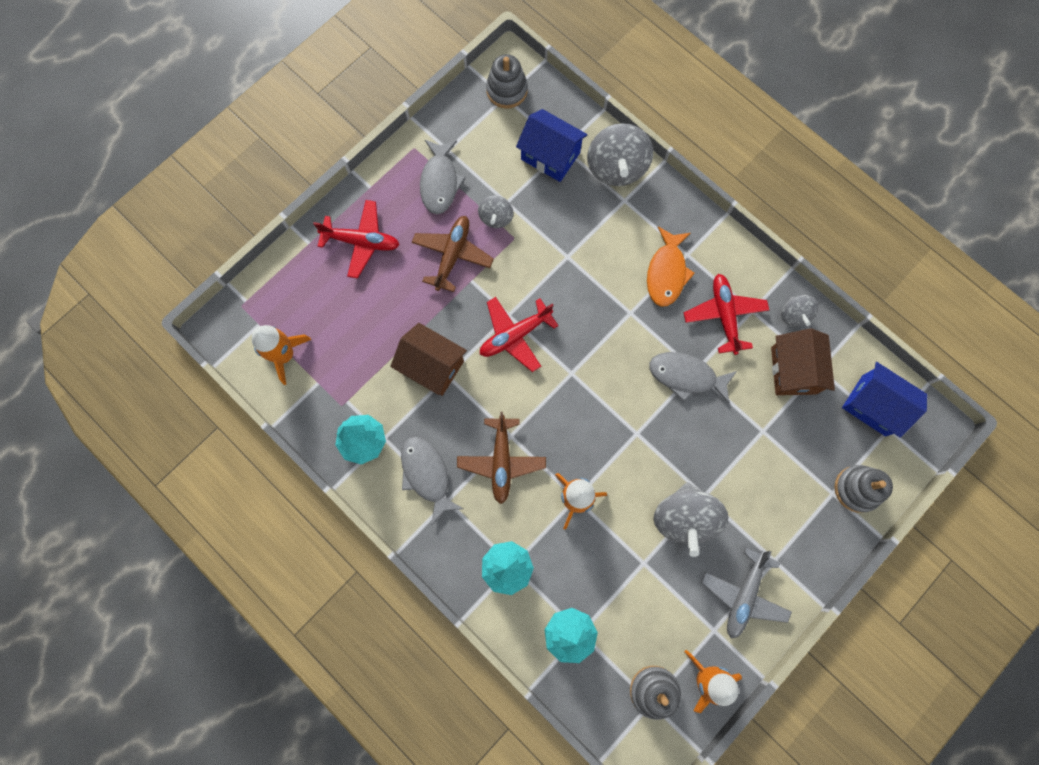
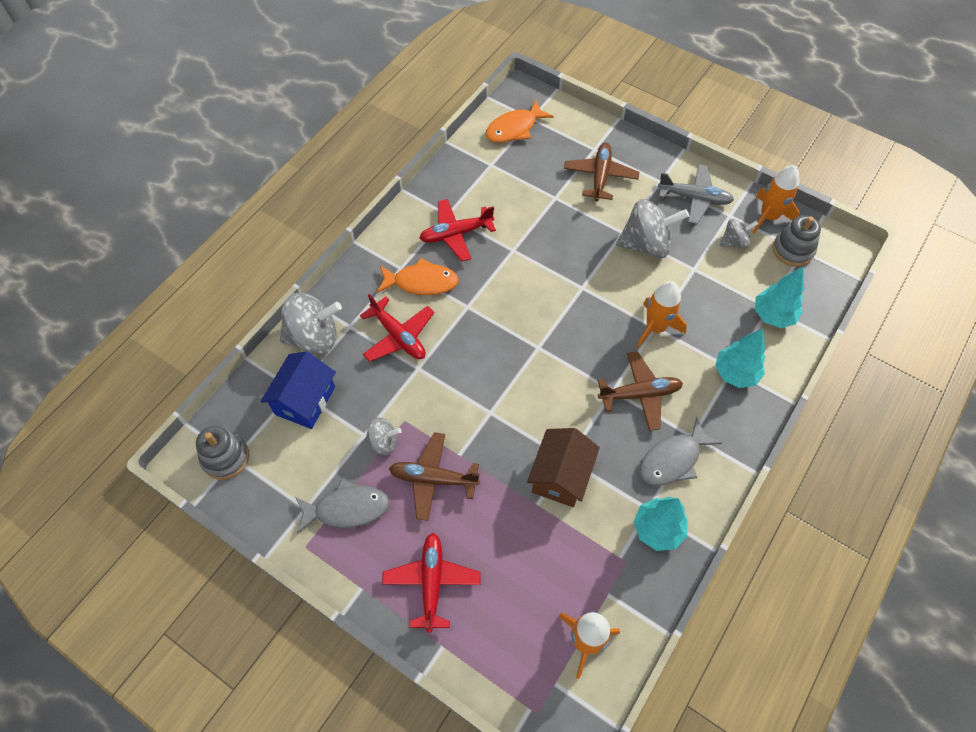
camera: 100 degrees left, 15 degrees down
(515, 335) = (510, 402): red plane -> red plane (398, 336)
(686, 376) = (519, 256): grey fish -> none
(789, 490) = (600, 176): none -> brown plane
(793, 370) = (496, 181): brown house -> none
(794, 315) = (446, 185): grey spinning top -> grey spinning top (734, 242)
(857, 489) = (586, 134): grey stacking toy -> none
(873, 405) = (514, 128): blue house -> orange fish

